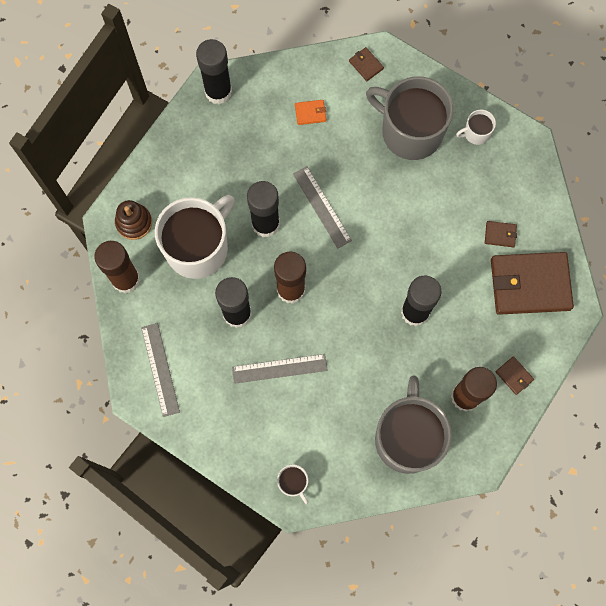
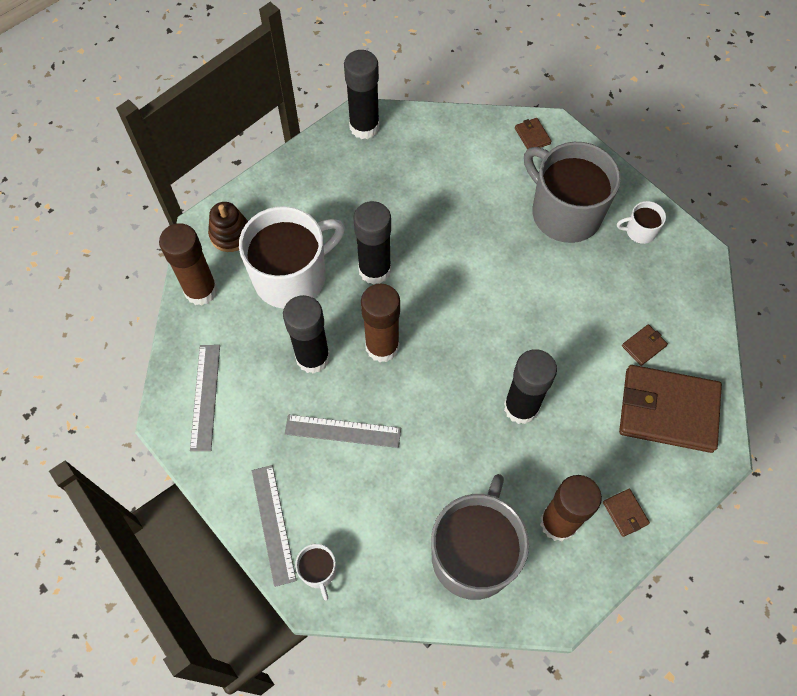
camera: 15 degrees right, 10 degrees down
(310, 113) = (458, 169): orange wallet -> none
(322, 207) = (443, 267): grey ruler -> grey ruler (273, 524)
(500, 234) = (644, 346): brown wallet -> brown wallet turned 60 degrees counterclockwise

